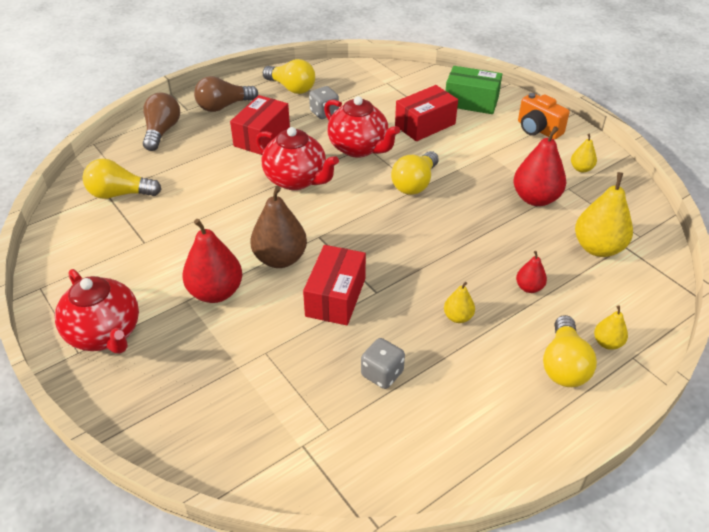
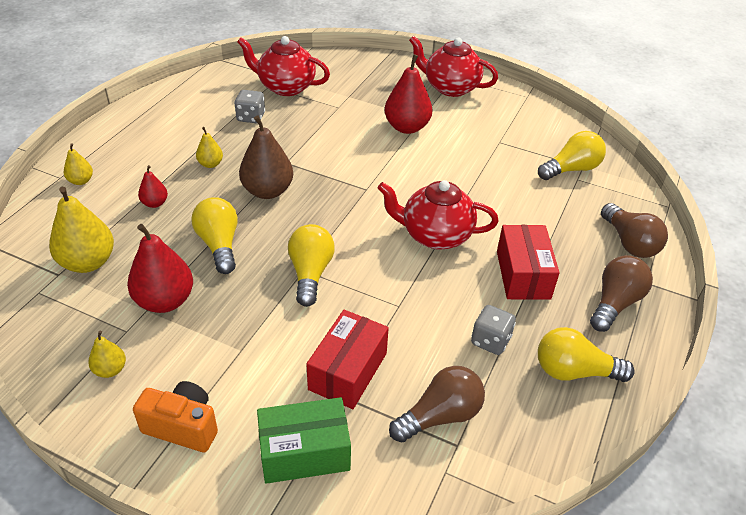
camera: 150 degrees right, 0 degrees up
(280, 259) = (382, 162): brown pear -> brown pear (267, 191)
(335, 297) = (315, 150): red box -> none
(359, 148) = (403, 299): red teapot -> red teapot (285, 87)
(386, 94) = (440, 416): none -> brown light bulb
(564, 365) = (117, 157): yellow light bulb -> yellow light bulb (219, 244)

